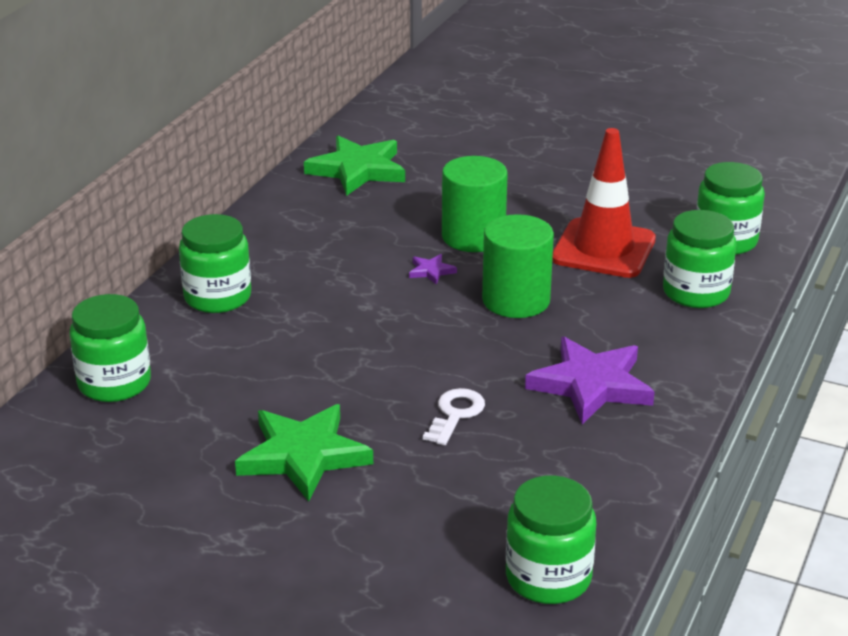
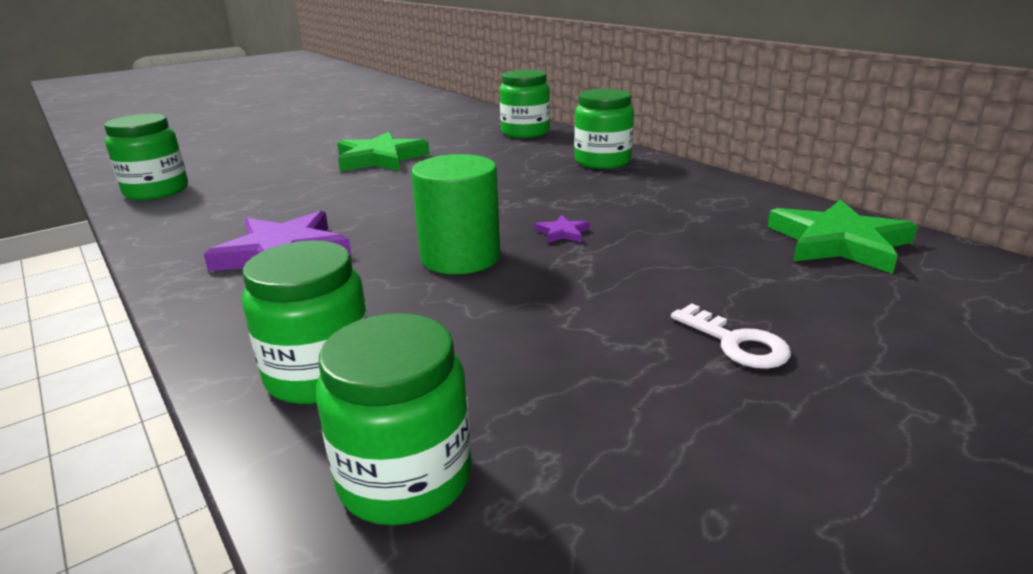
camera: 120 degrees right, 5 degrees down
(455, 414) = (343, 200): white key -> white key (736, 343)
(473, 237) = (617, 268): green cylinder -> none
(603, 249) = (505, 342): red traffic cone -> none

